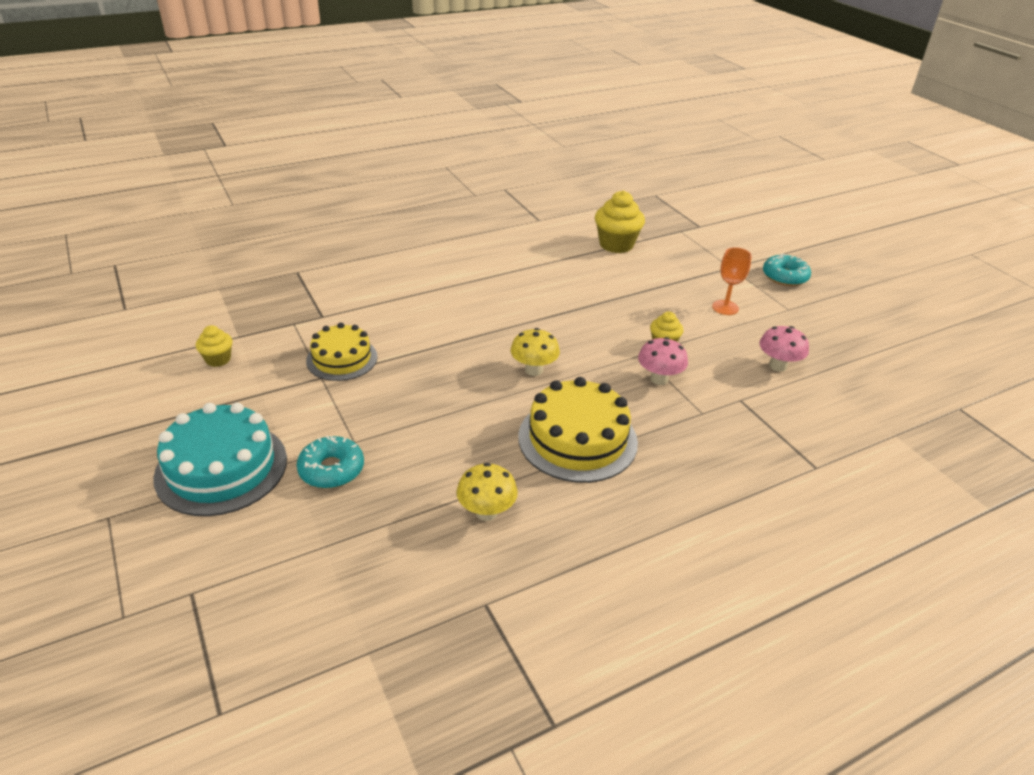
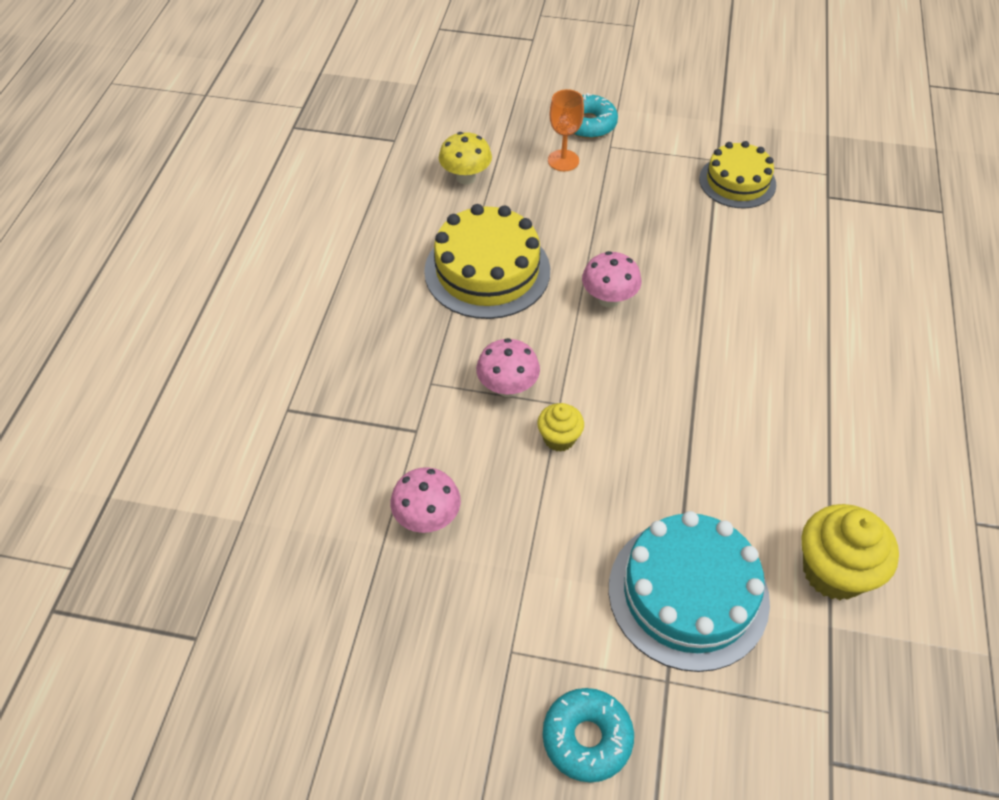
camera: 130 degrees right, 15 degrees up
(218, 359) = (794, 113): yellow cupcake -> none
(221, 468) = (640, 78): turquoise cake -> turquoise cake (688, 593)
(534, 370) = (608, 299): yellow mushroom -> pink mushroom
(725, 307) = (576, 571): orange goblet -> orange goblet (563, 160)

